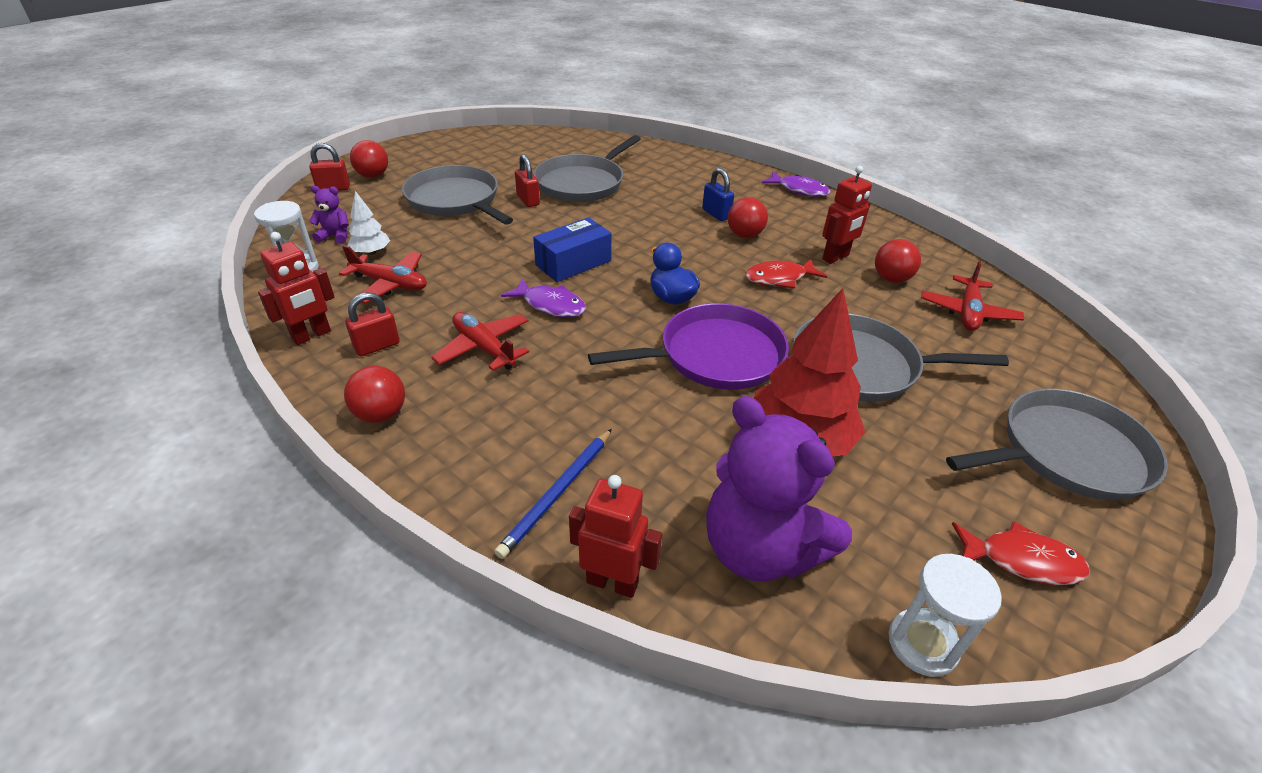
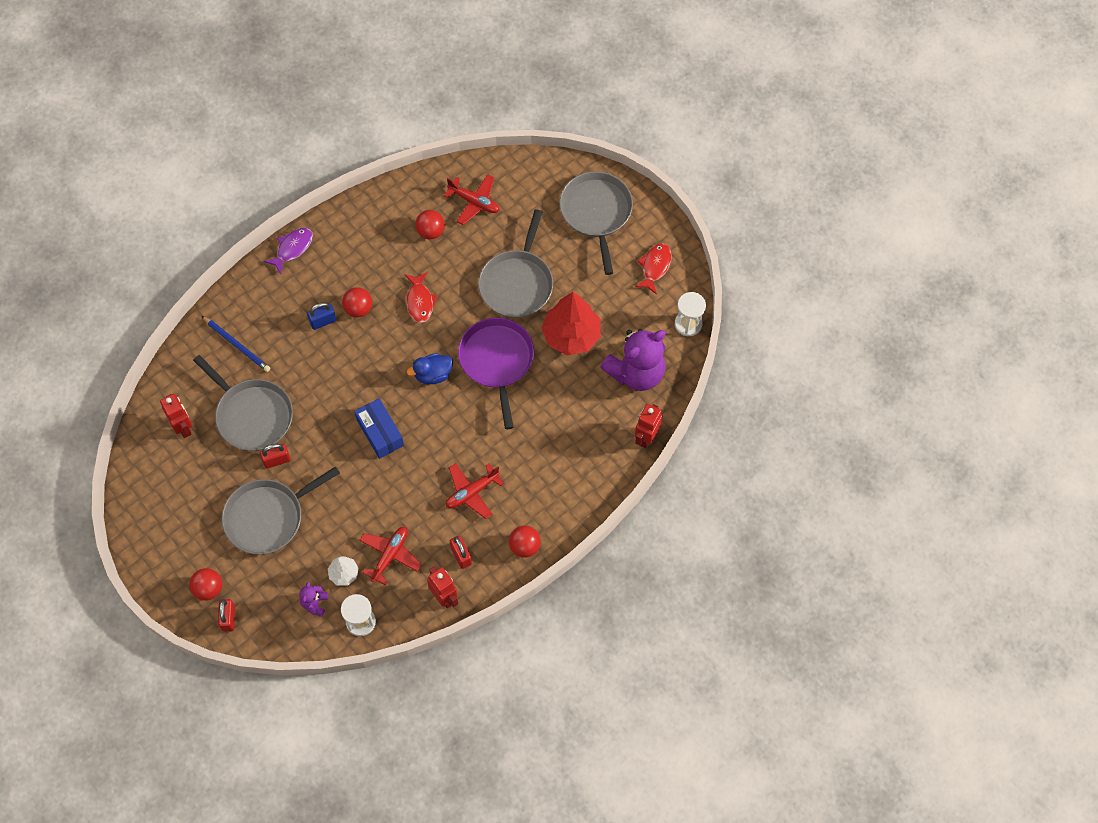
camera: 80 degrees left, 25 degrees up
(550, 305) = (431, 451): purple fish -> none
(557, 493) = (593, 457): blue pencil -> blue pencil (237, 345)
(836, 257) = (399, 257): red robot -> red robot (183, 427)

